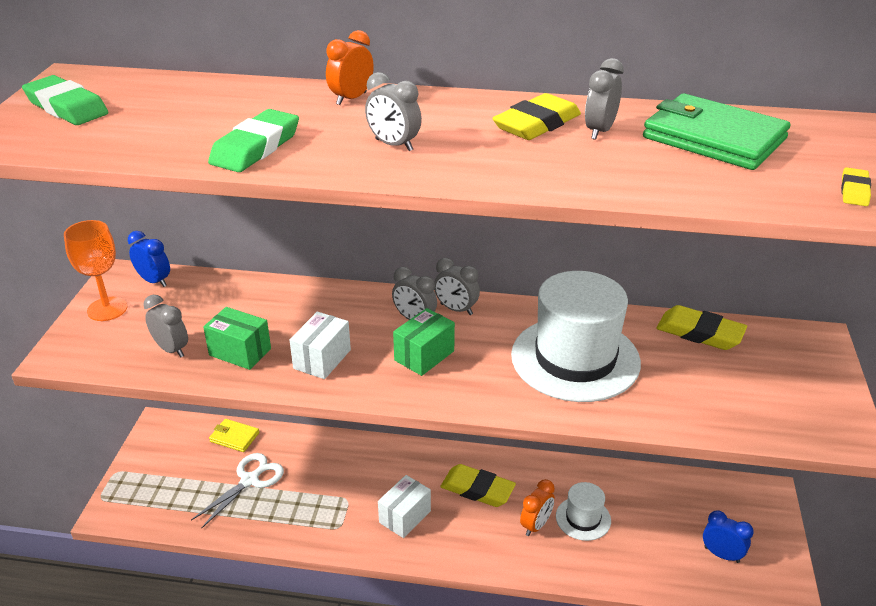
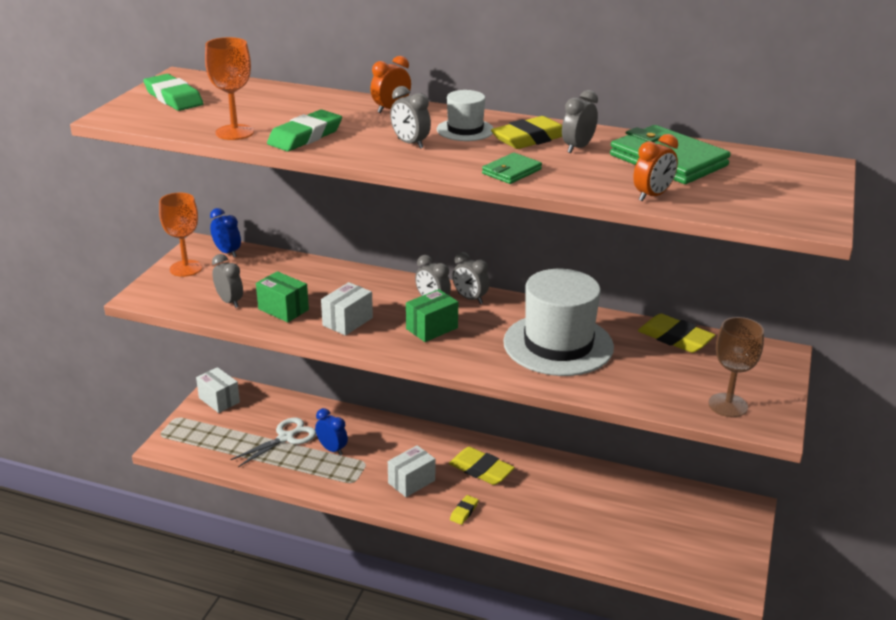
camera: 10 degrees right, 5 degrees down
(160, 150) = (235, 132): none -> orange goblet
(162, 442) = (219, 400): none -> white box
(234, 437) = (280, 404): yellow wallet -> none
(536, 525) = (524, 503): orange clock -> orange clock (652, 196)
(537, 173) = (511, 171): none -> green wallet
(583, 518) = (569, 504): white hat -> white hat (465, 130)
(721, 554) = (686, 548): blue clock -> blue clock (332, 449)
(791, 415) = (728, 405): none -> brown goblet
(854, 191) = (758, 205): yellow eraser -> yellow eraser (464, 512)

